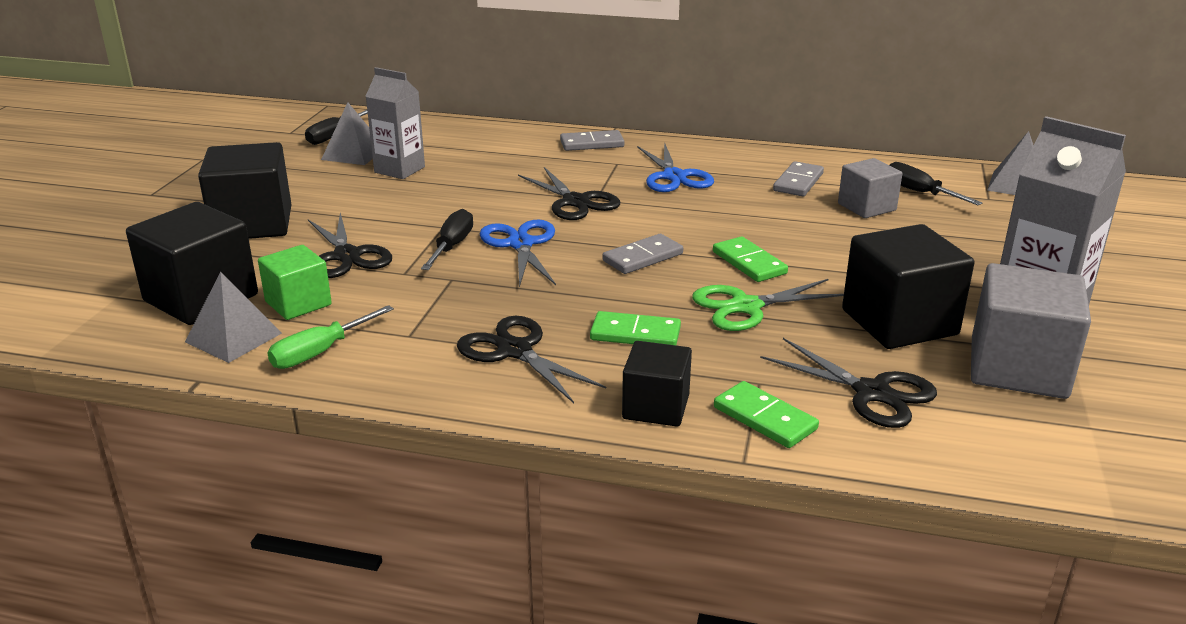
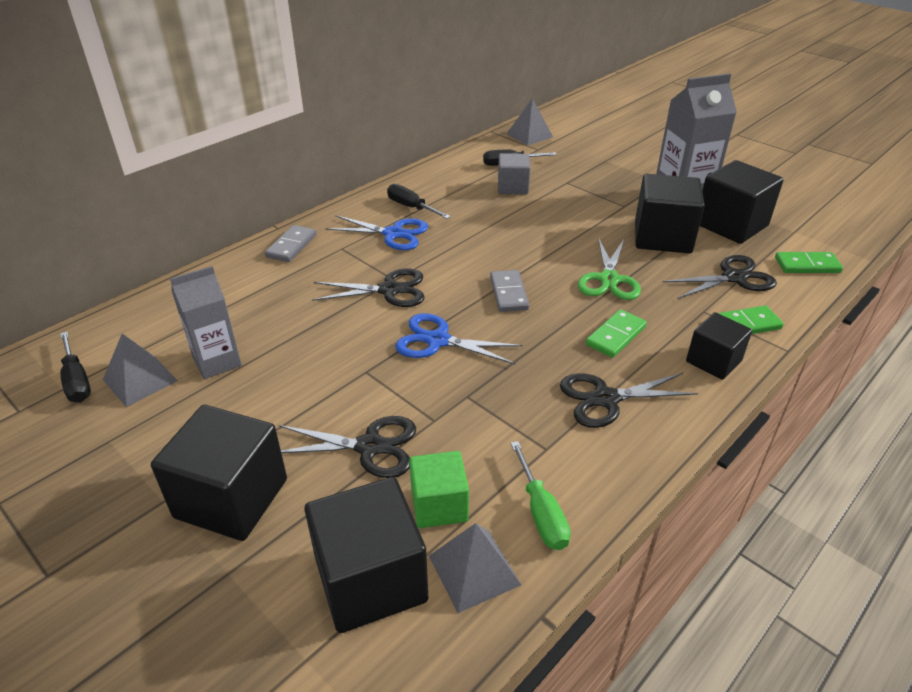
camera: 60 degrees left, 10 degrees up
(451, 246) = (408, 378): black screwdriver -> black screwdriver (411, 207)
(749, 263) = (551, 256): green domino -> green domino (807, 265)
(798, 182) = (454, 194): grey domino -> none
(1018, 368) = (731, 225): grey cube -> black cube

